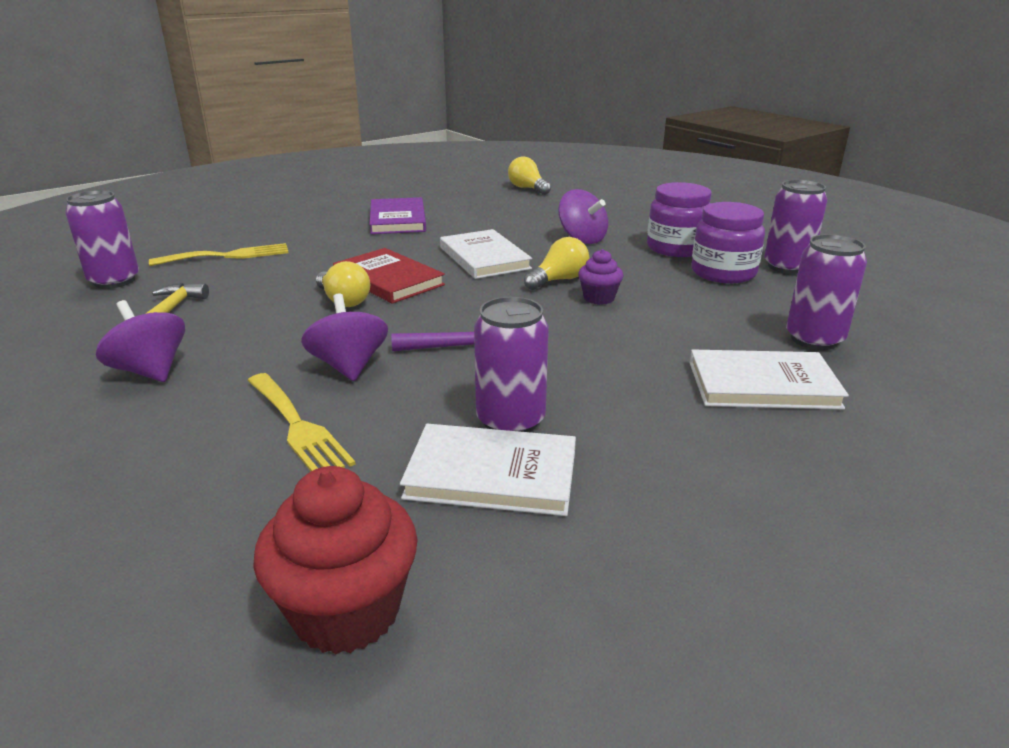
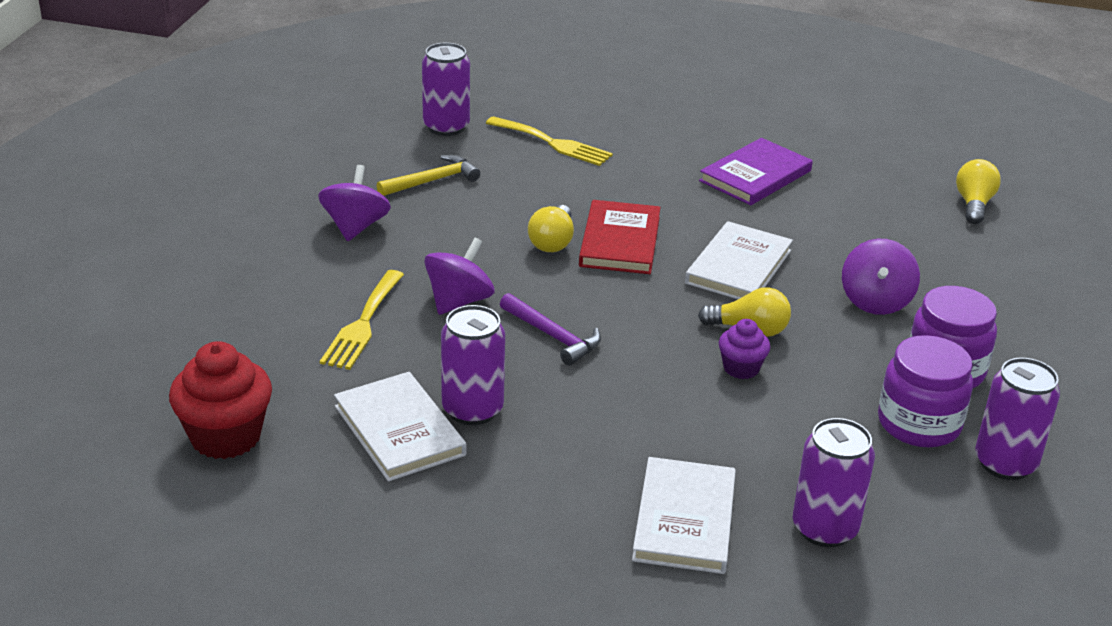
camera: 50 degrees right, 5 degrees up
(762, 385) = (684, 519): white book -> white book turned 45 degrees clockwise

